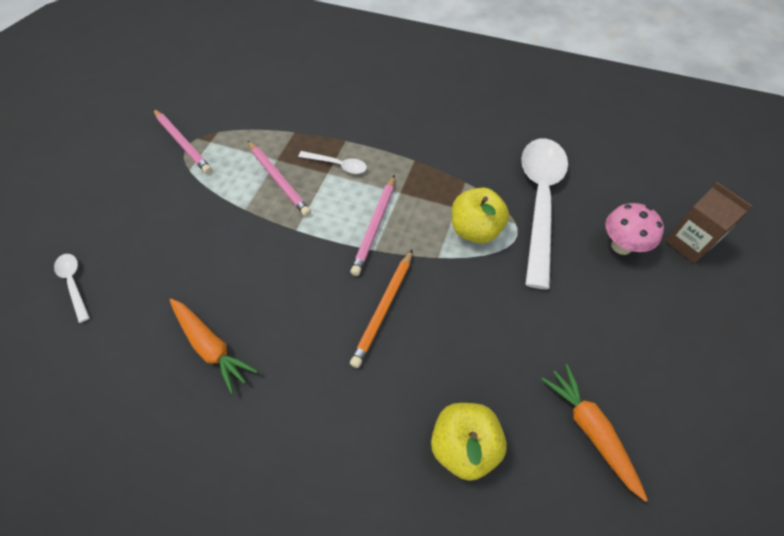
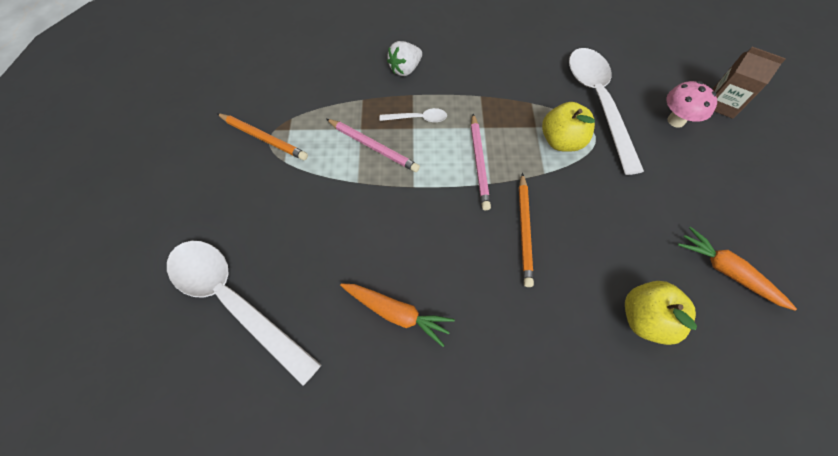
camera: 20 degrees left, 5 degrees up
(74, 283) = (234, 301): white spoon -> white spoon, size x2.34
(183, 143) = (263, 138): pink pencil -> orange pencil
(352, 114) = (405, 69): none -> white strawberry

